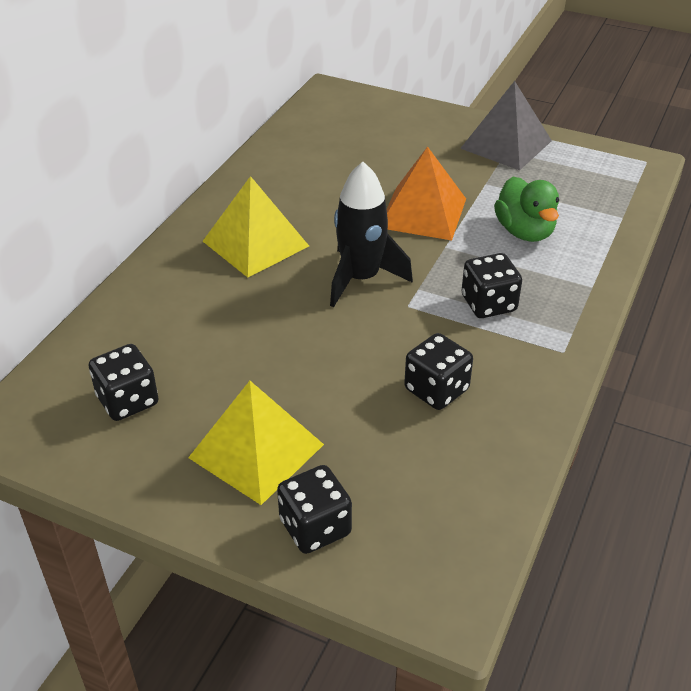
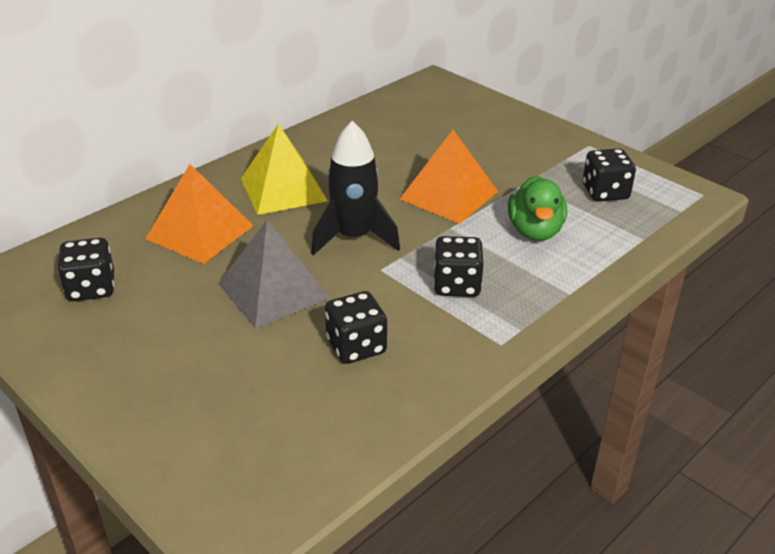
camera: 20 degrees right, 5 degrees down
(200, 310) = (200, 232): none -> orange pyramid
(256, 451) = (164, 355): yellow pyramid -> none
(315, 527) = (167, 432): black dice -> black dice (605, 192)
(506, 144) = (569, 153): grey pyramid -> grey pyramid (273, 291)

